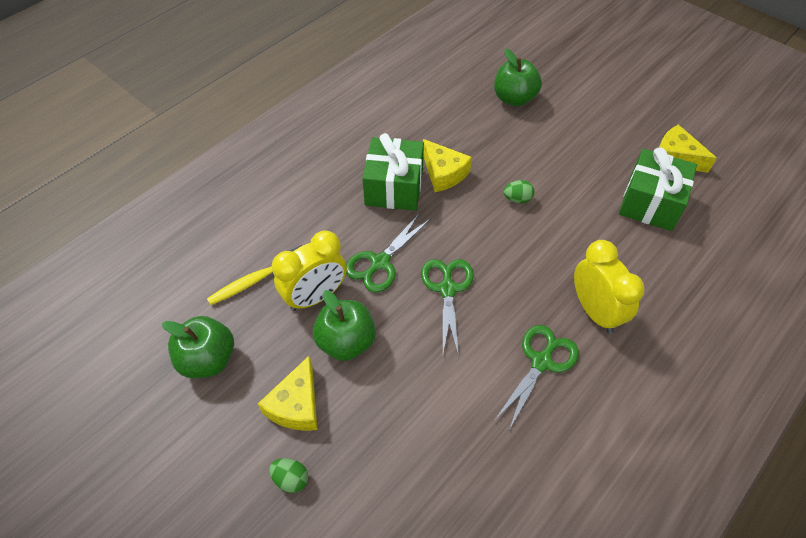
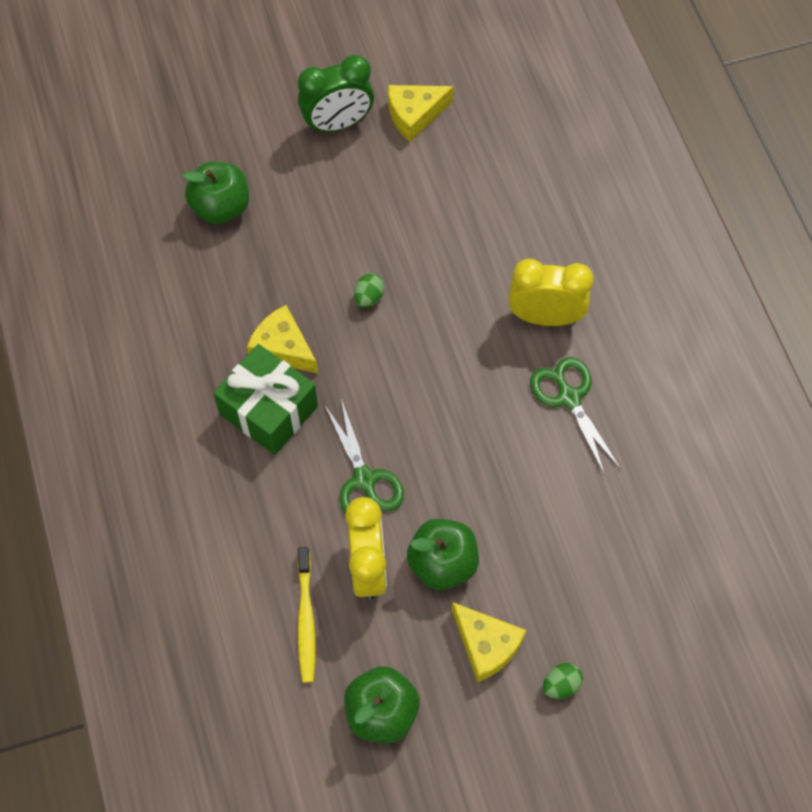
camera: 60 degrees left, 10 degrees up
(443, 173) = (283, 348): yellow cheese -> yellow cheese turned 135 degrees counterclockwise
(447, 289) = (439, 433): green scissors -> none
(627, 123) = (338, 124): none -> green clock
(650, 203) = (455, 180): green gift -> none

